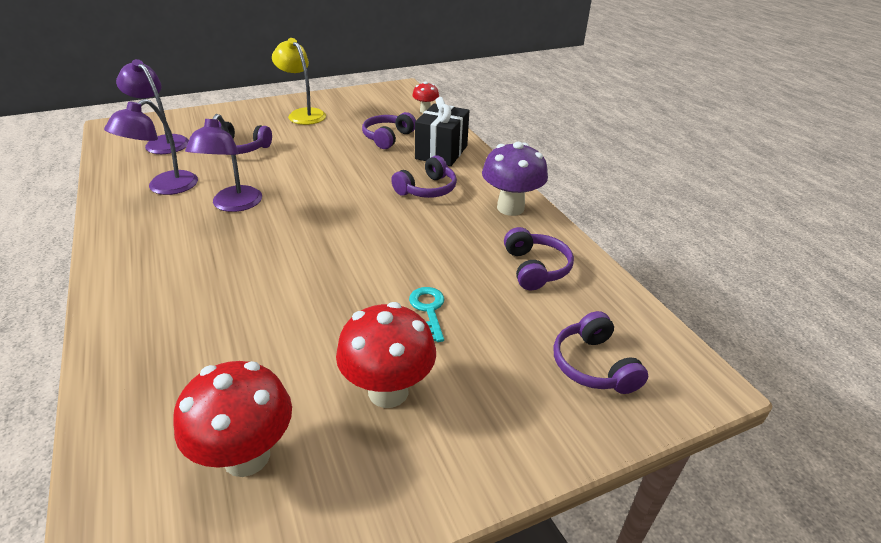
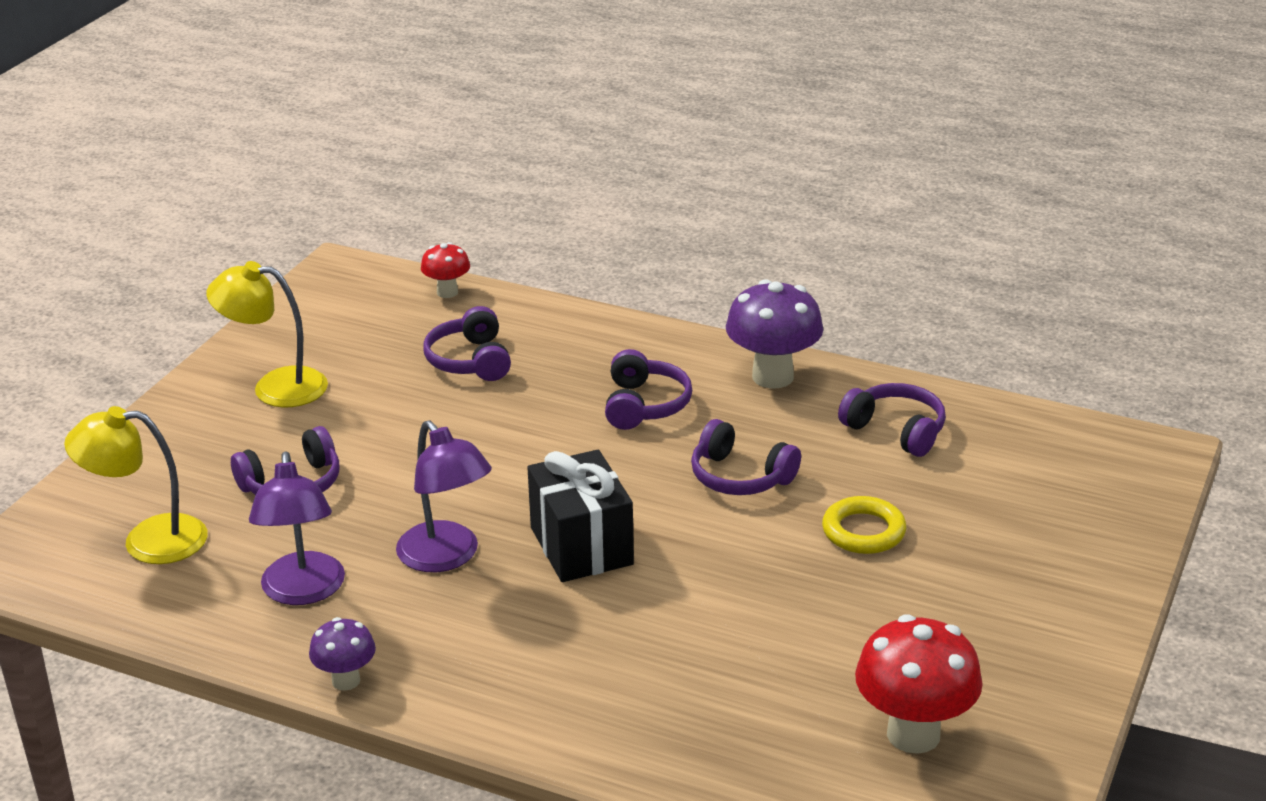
camera: 40 degrees left, 5 degrees down
(104, 231) = (346, 680): none -> purple mushroom
(162, 142) = (148, 540): purple lamp -> yellow lamp
(388, 391) = (941, 617): red mushroom -> none
(428, 310) = (863, 531): turquoise key -> yellow ring
(441, 152) = (577, 346): black gift -> black gift (581, 546)
(593, 365) = (1065, 490): purple headphones -> purple headphones (740, 477)

